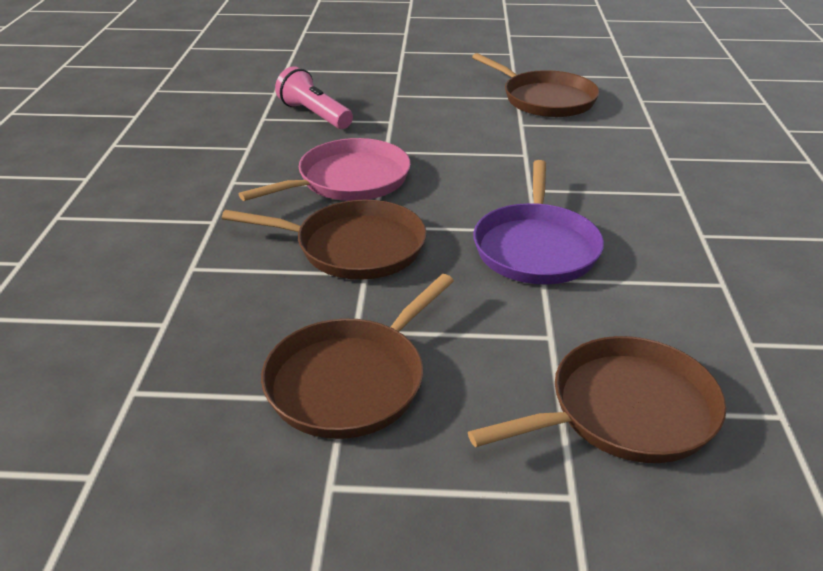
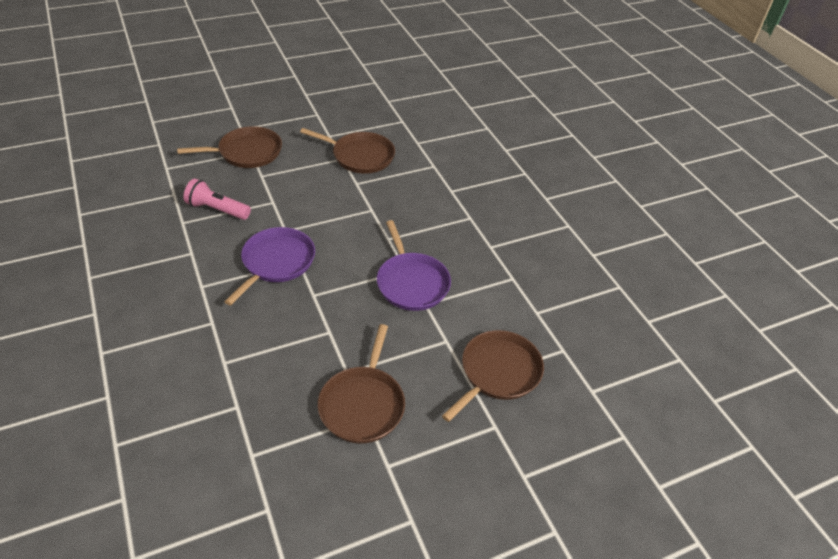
camera: 30 degrees left, 10 degrees up
(348, 180) = (276, 262): pink pan -> purple pan
(354, 247) = (311, 315): brown pan -> brown pan (247, 152)

